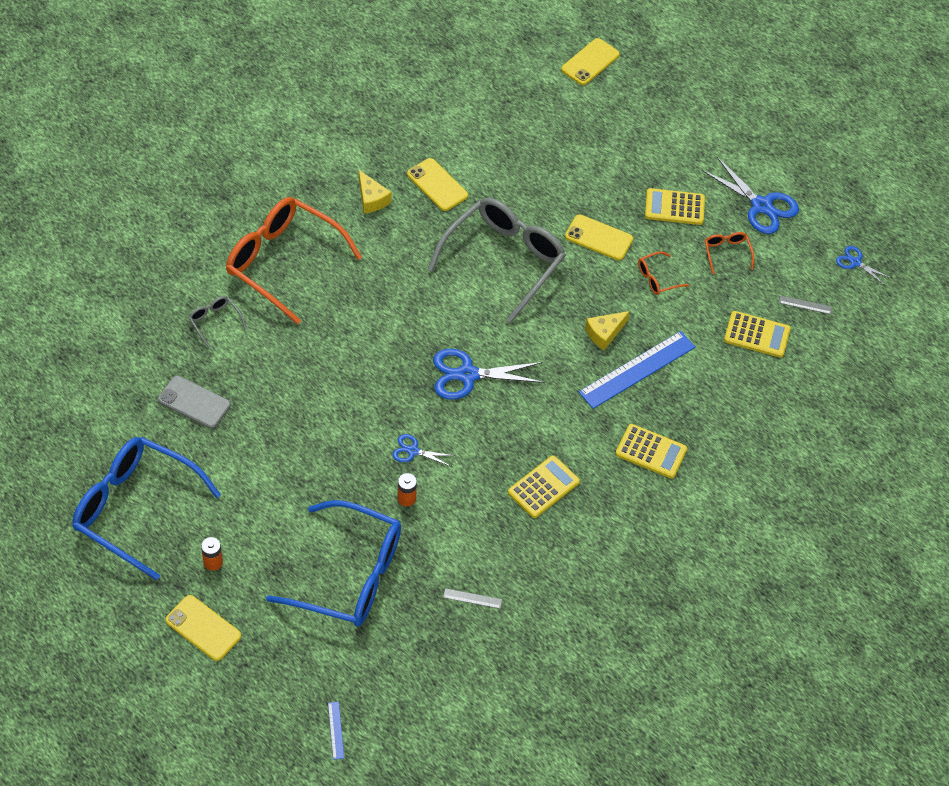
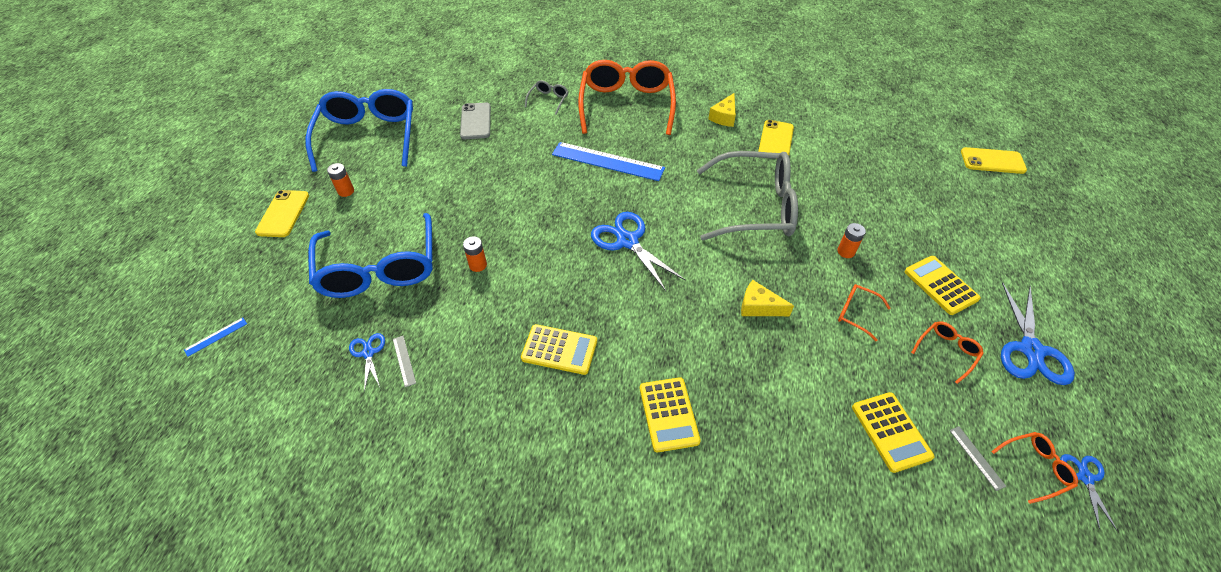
camera: 60 degrees right, 5 degrees down
(413, 451) = (526, 246): blue scissors -> blue scissors (368, 353)
(599, 238) = (846, 251): yellow phone -> orange battery
(637, 370) = (746, 352): blue ruler -> blue ruler (607, 161)
(832, 281) = (1035, 468): none -> orange glasses

